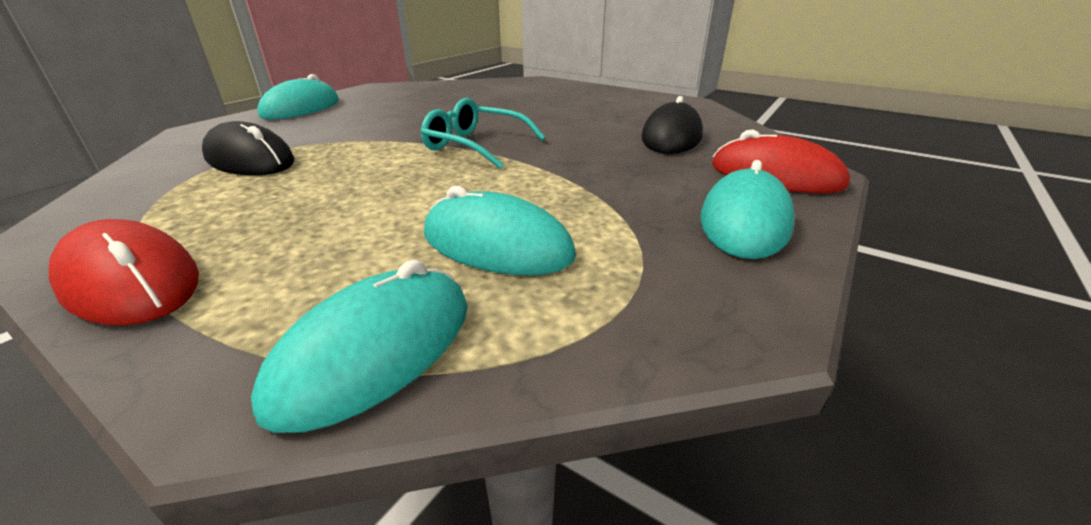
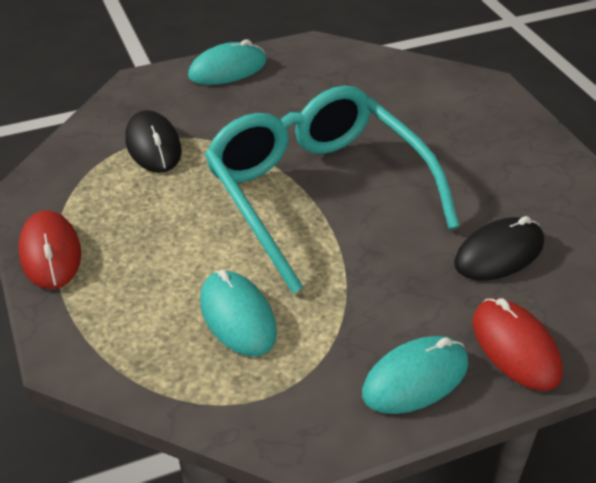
camera: 35 degrees right, 10 degrees up
(375, 351) = (127, 360): turquoise mouse -> none
(476, 146) = (318, 194): turquoise glasses -> turquoise glasses, size x2.21

